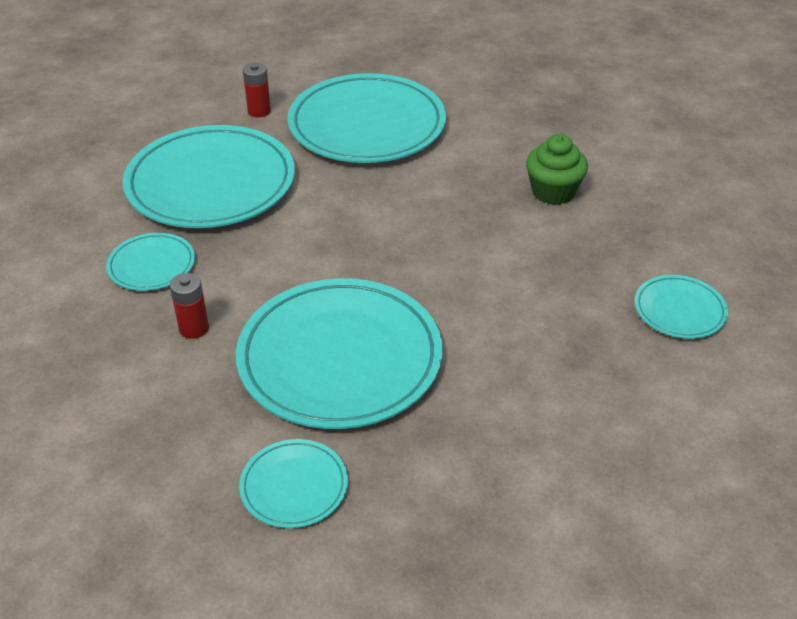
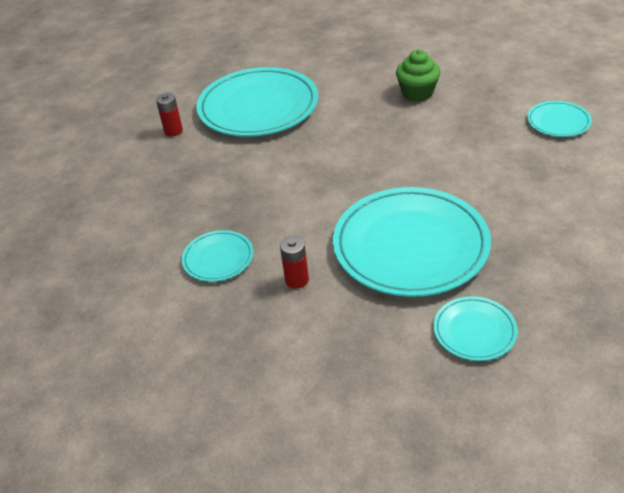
camera: 30 degrees left, 0 degrees up
(211, 183) = (195, 189): turquoise plate -> none

